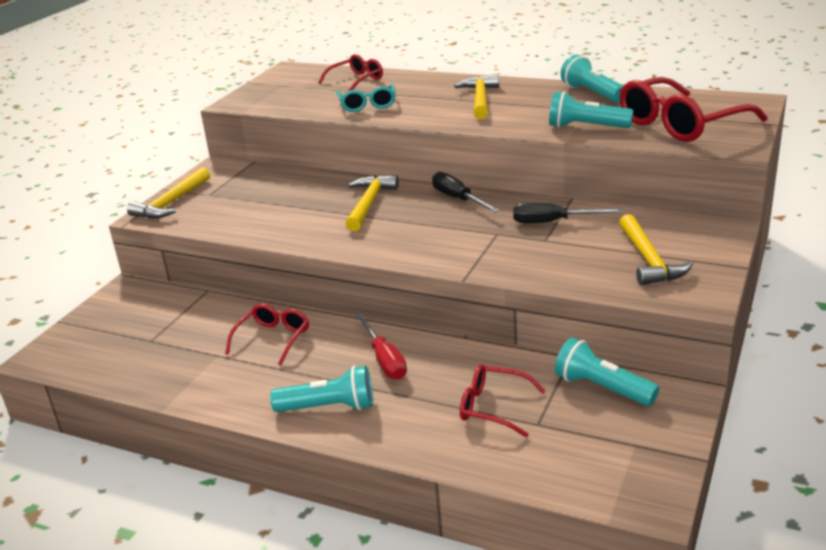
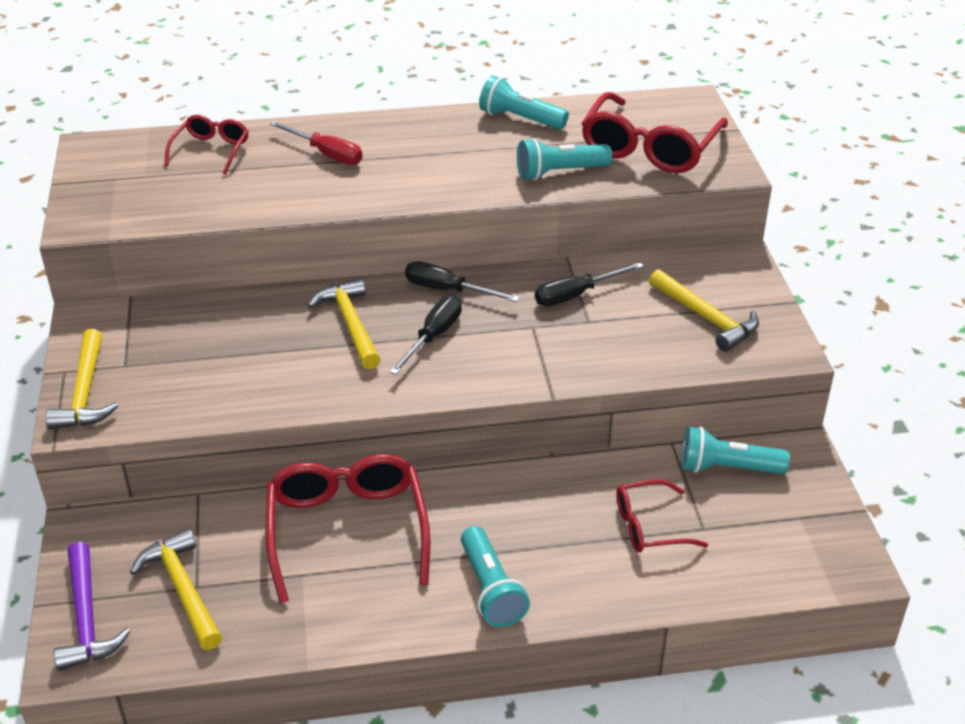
camera: 35 degrees left, 10 degrees up
(75, 336) = (87, 617): none -> purple hammer
(273, 339) = (347, 530): red glasses -> red glasses, size x1.80
(329, 407) = (491, 589): turquoise flashlight -> turquoise flashlight turned 105 degrees clockwise
(367, 105) = (270, 190): turquoise glasses -> none
(384, 360) = (496, 512): red screwdriver -> red screwdriver (326, 154)
(417, 223) = (433, 336): none -> black screwdriver
(480, 99) = (402, 153): yellow hammer -> yellow hammer (183, 590)

